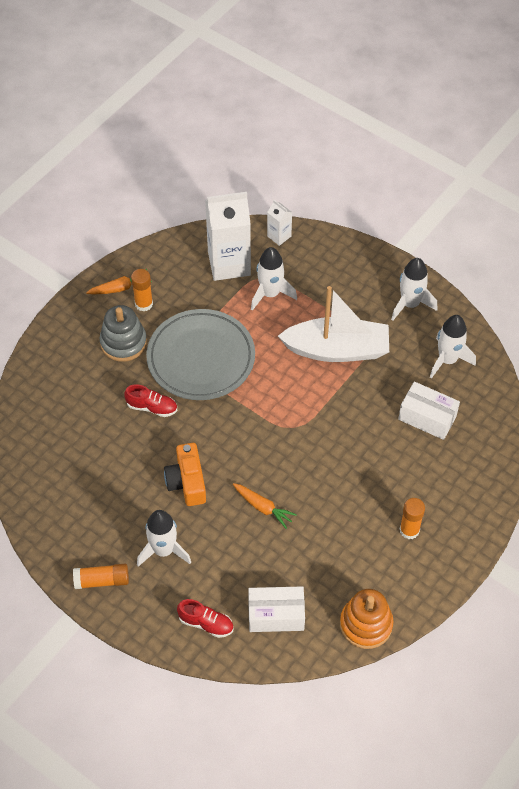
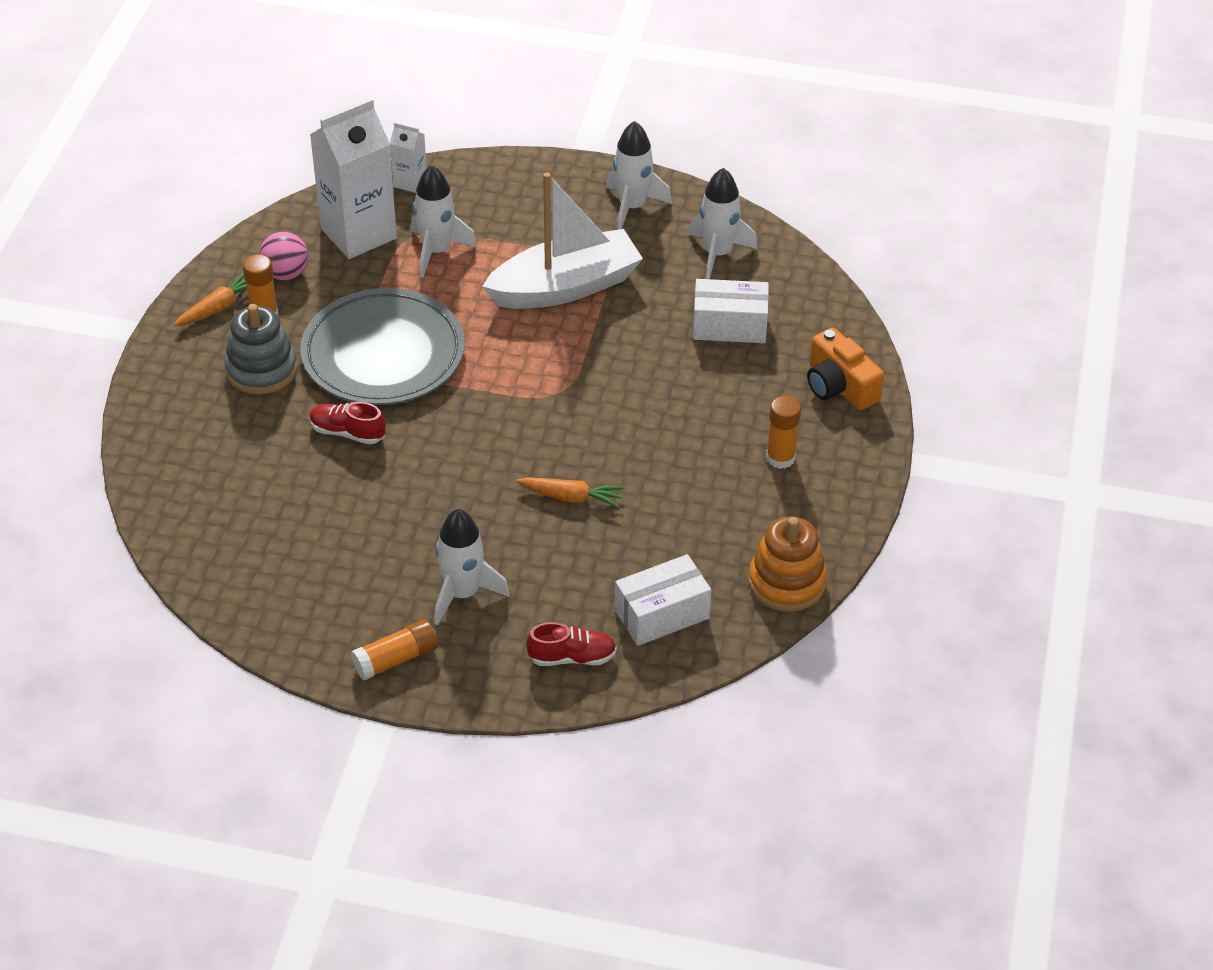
camera: 25 degrees left, 10 degrees down
(152, 407) = (347, 432): red shoe -> red shoe turned 150 degrees counterclockwise
(171, 277) = (286, 273): none -> pink ball
(187, 482) = (448, 503): orange camera -> orange camera (839, 386)

